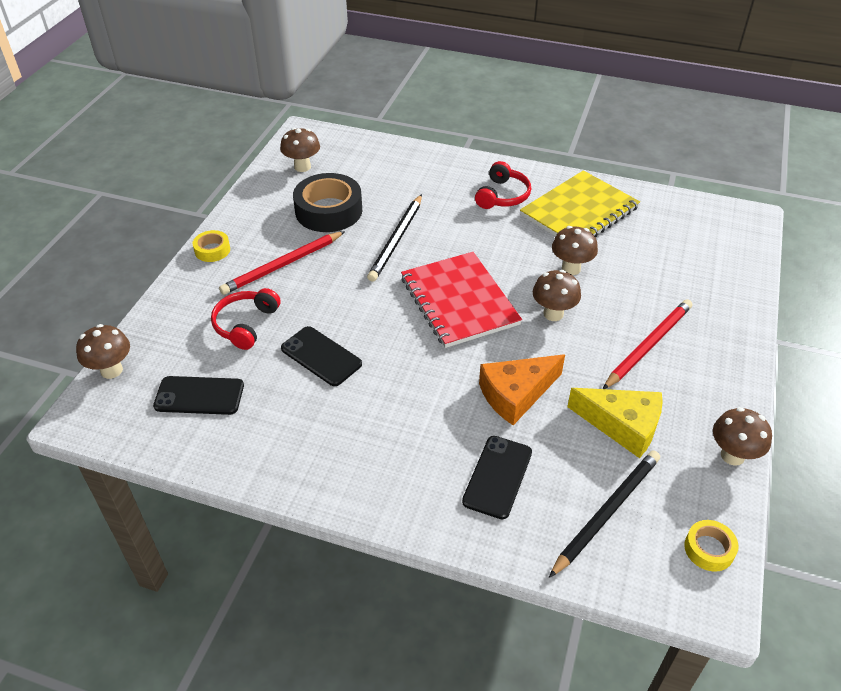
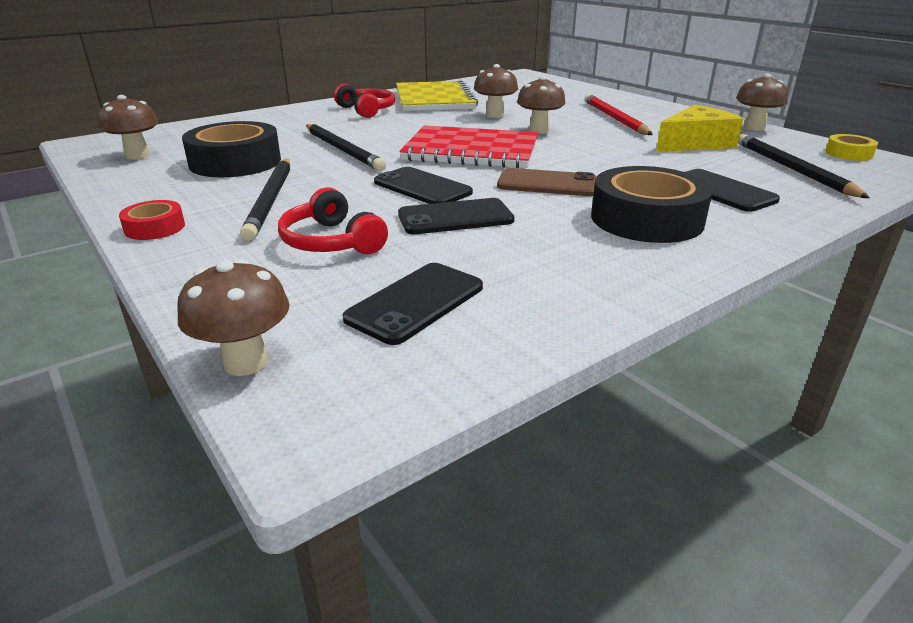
camera: 55 degrees left, 15 degrees down
(212, 250) = (155, 228): yellow tape -> red tape
(283, 265) = (271, 200): red pencil -> black pencil
(359, 315) = (422, 187): none -> black phone
(396, 450) = (646, 219): none -> black tape
(423, 372) = (547, 184): none -> brown phone
(516, 394) = (621, 162): orange cheese -> none

